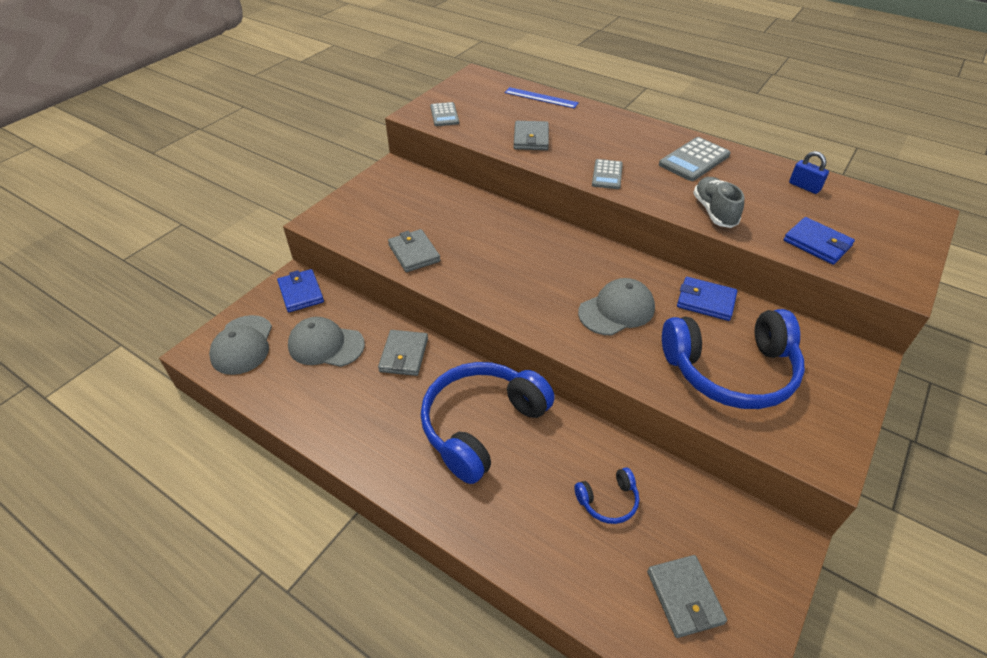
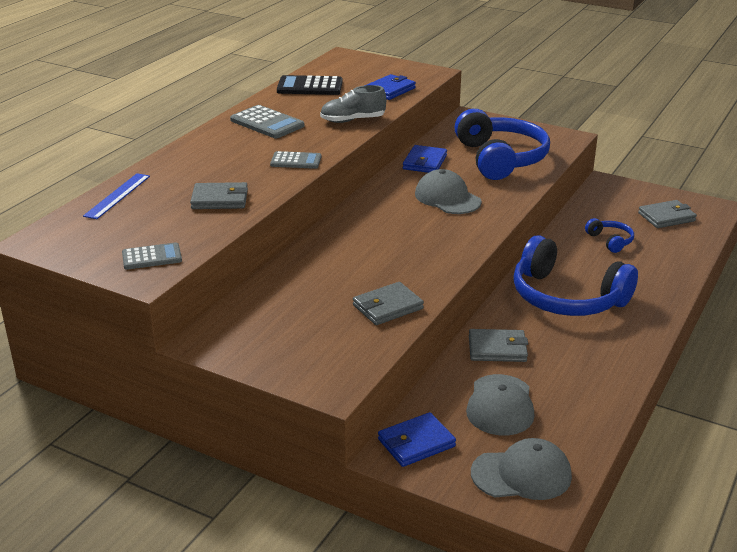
camera: 95 degrees left, 15 degrees down
(804, 186) = (310, 87): blue padlock -> black calculator

